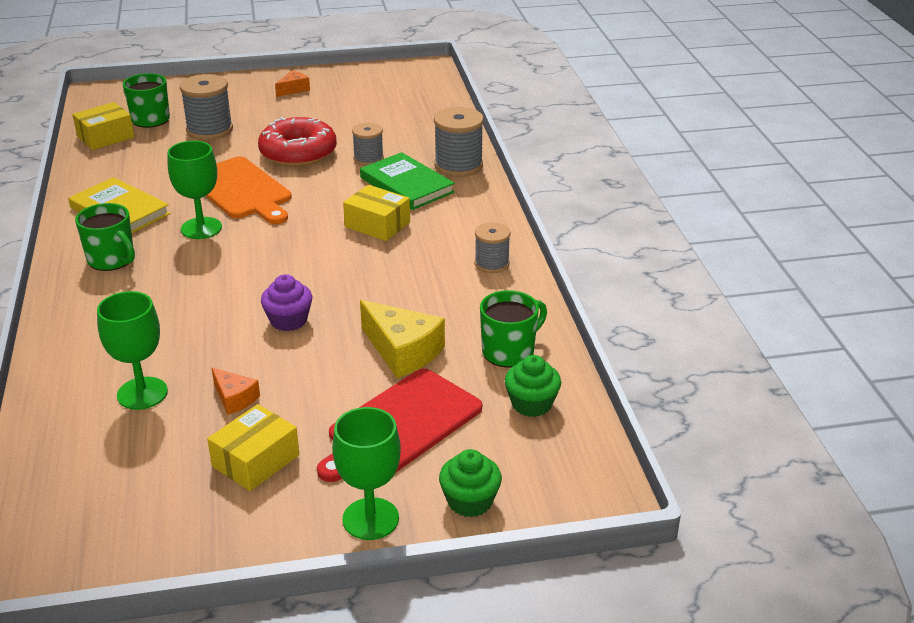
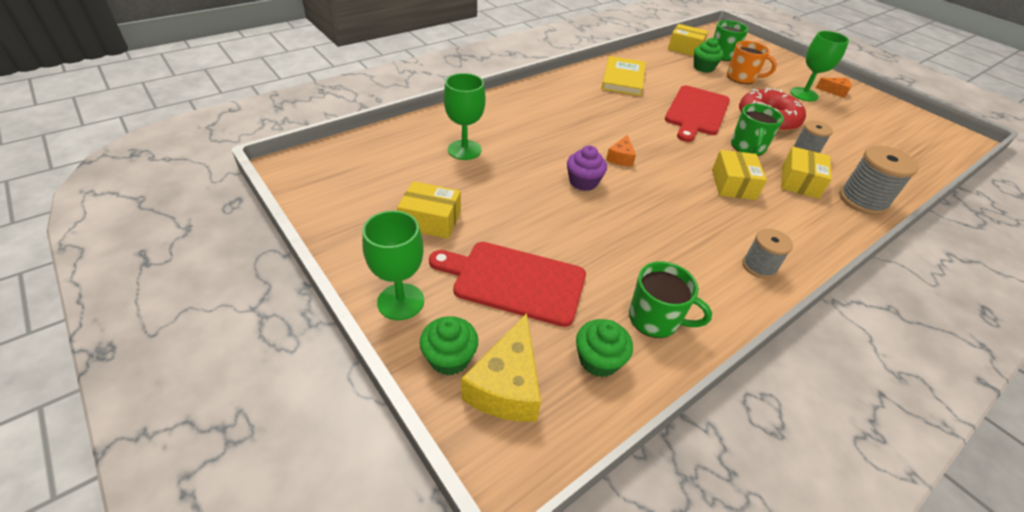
camera: 60 degrees right, 10 degrees up
(112, 260) = (575, 93): green mug -> green mug (747, 147)
(161, 144) = (703, 68): none -> green cupcake
(201, 228) = (640, 112): green goblet -> green goblet (804, 94)
(209, 130) = (742, 78): grey spool -> orange mug
(234, 398) = (485, 188): orange cheese -> orange cheese (620, 158)
(241, 190) = (696, 112): orange cutting board -> red cutting board
(403, 351) = (599, 251): yellow cheese -> yellow cheese (507, 385)
(407, 185) = (800, 182): green book -> yellow box

